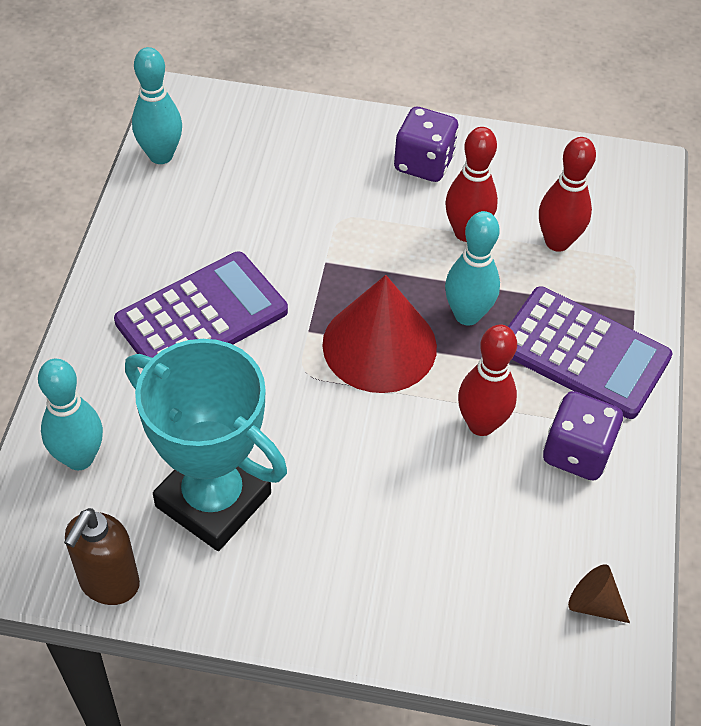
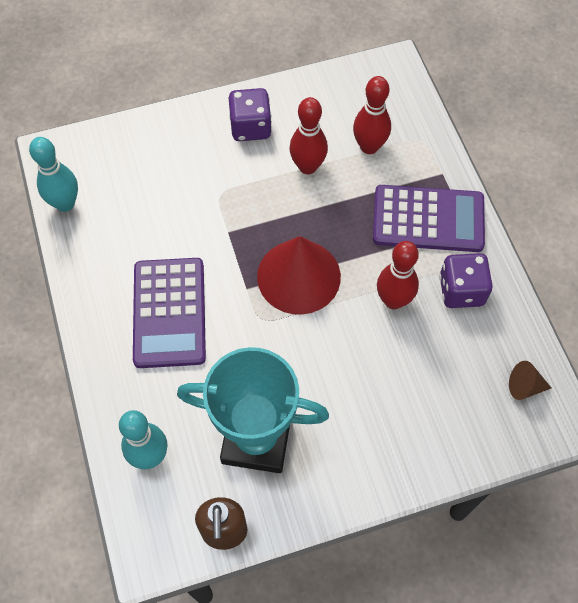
camera: 25 degrees left, 10 degrees up
(202, 317) = (169, 313): purple calculator -> purple calculator turned 150 degrees clockwise
(467, 315) = (342, 227): turquoise bowling pin -> none

